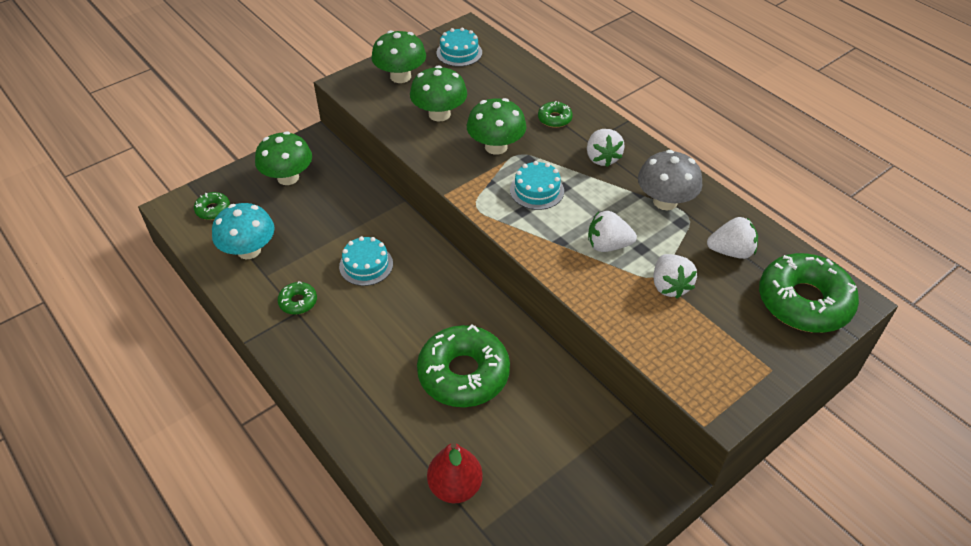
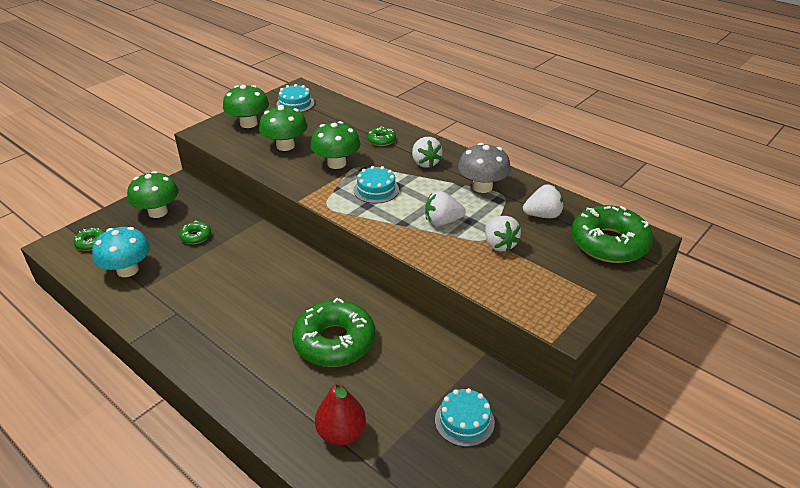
camera: 10 degrees left, 10 degrees down
(298, 302) = (177, 304): green donut -> green donut (196, 236)
(366, 265) = (235, 269): turquoise cake -> turquoise cake (464, 421)

